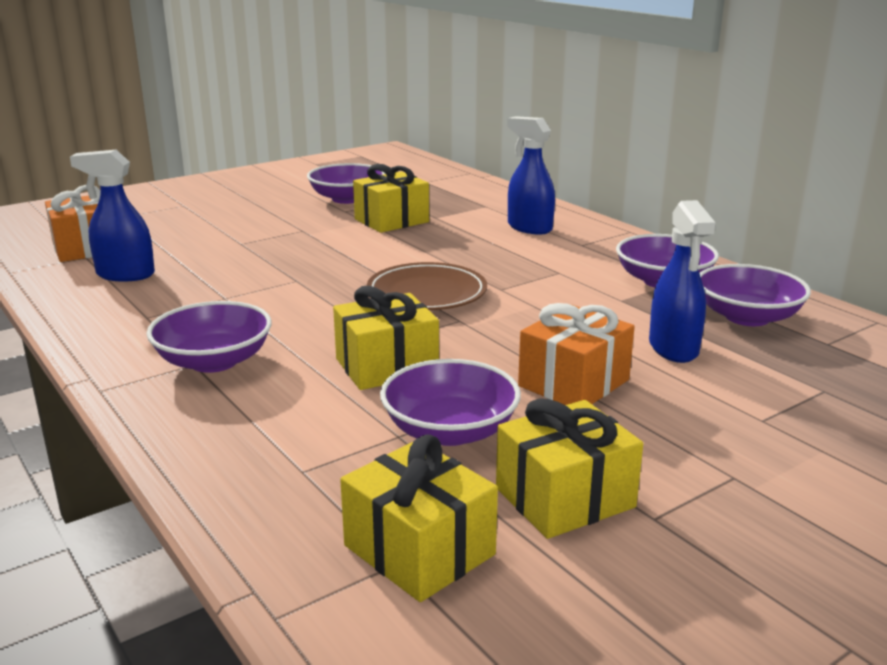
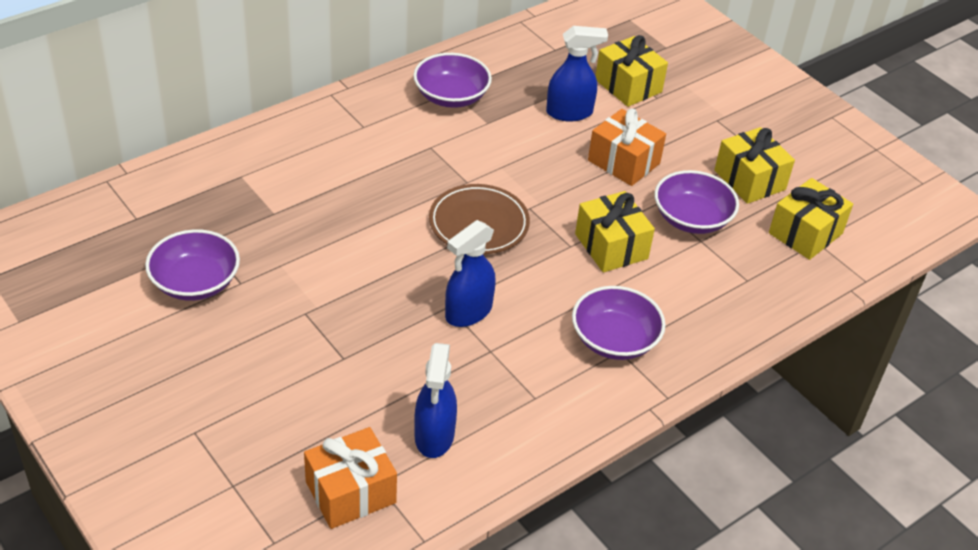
camera: 95 degrees left, 20 degrees up
(391, 220) = (282, 245): yellow gift -> yellow gift (628, 86)
(529, 228) = (315, 153): blue spray bottle -> blue spray bottle (468, 312)
(747, 317) = (516, 71): purple bowl -> none

